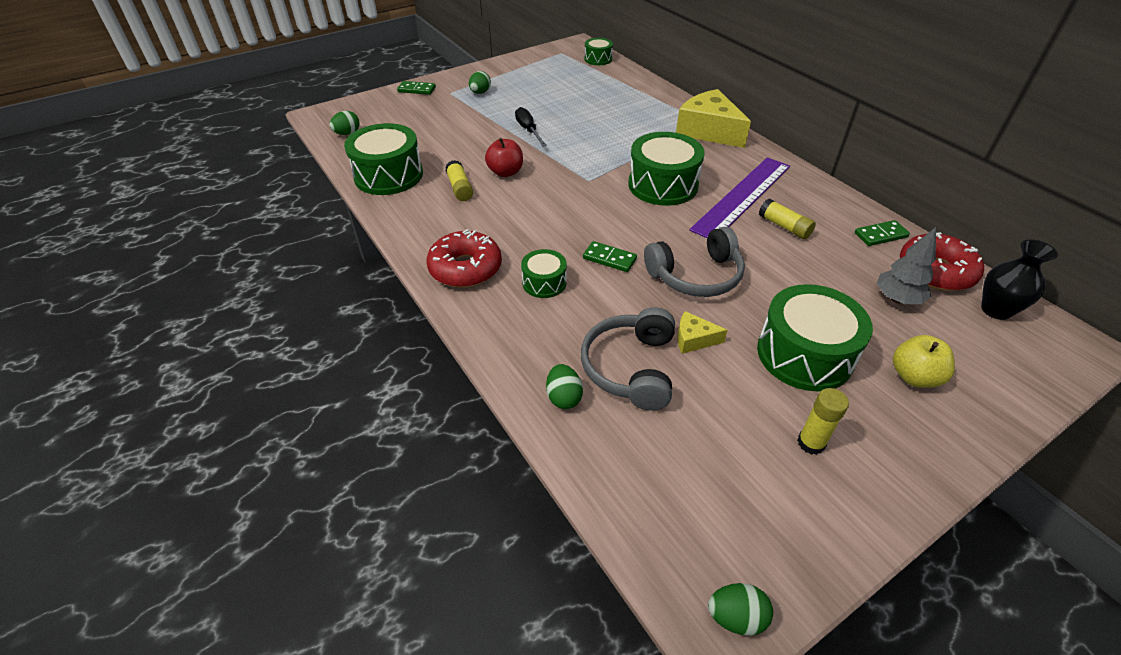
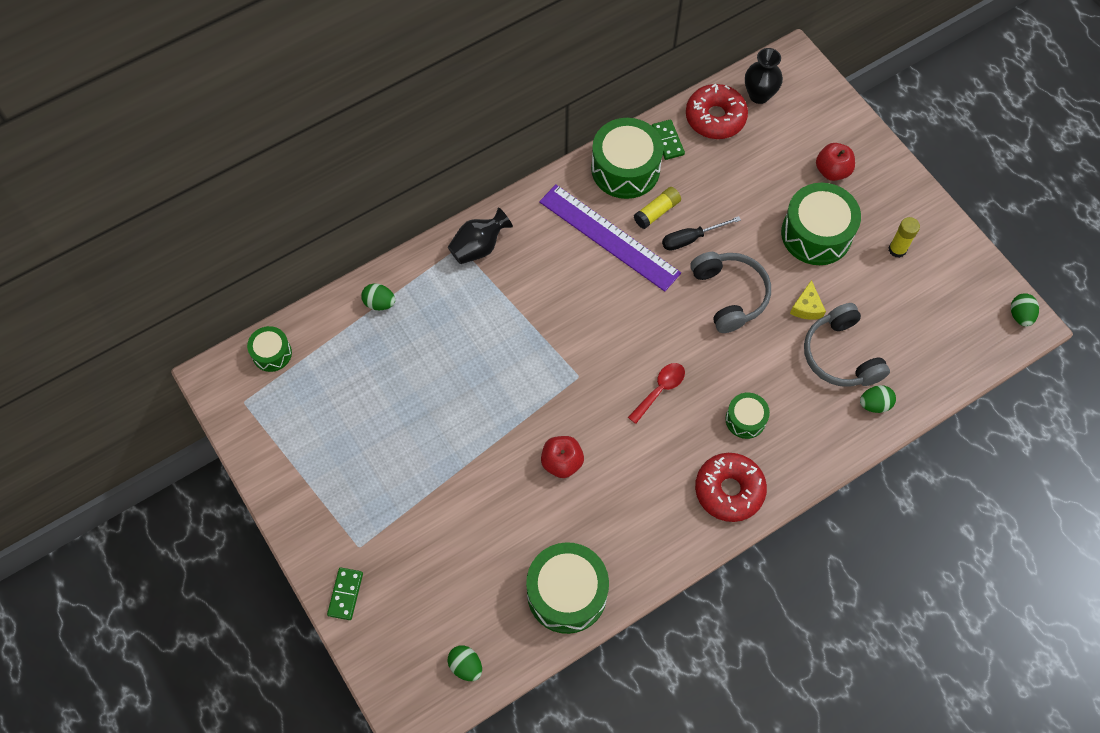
camera: 90 degrees left, 20 degrees up
(460, 188) = (593, 509): yellow glue stick -> none
(480, 92) = (362, 506): green egg -> green egg (379, 303)
(528, 130) = (468, 440): black screwdriver -> black screwdriver (691, 238)
(577, 226) = (660, 390): none -> red spoon
(609, 259) = (709, 363): green domino -> none
(631, 368) = (840, 355): grey headphones -> grey headphones turned 60 degrees clockwise
(663, 185) = (588, 305): green drum -> green drum (625, 169)
(708, 131) = (479, 247): yellow cheese -> black vase
(897, 299) = (750, 155): grey tree -> none
(914, 377) = (832, 171): yellow apple -> red apple

